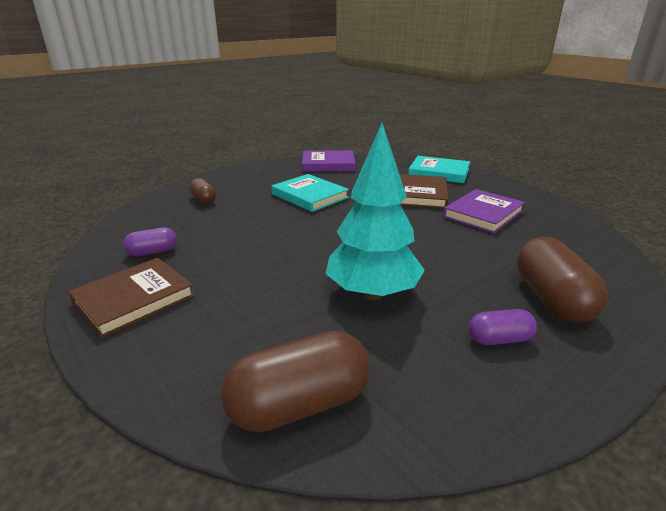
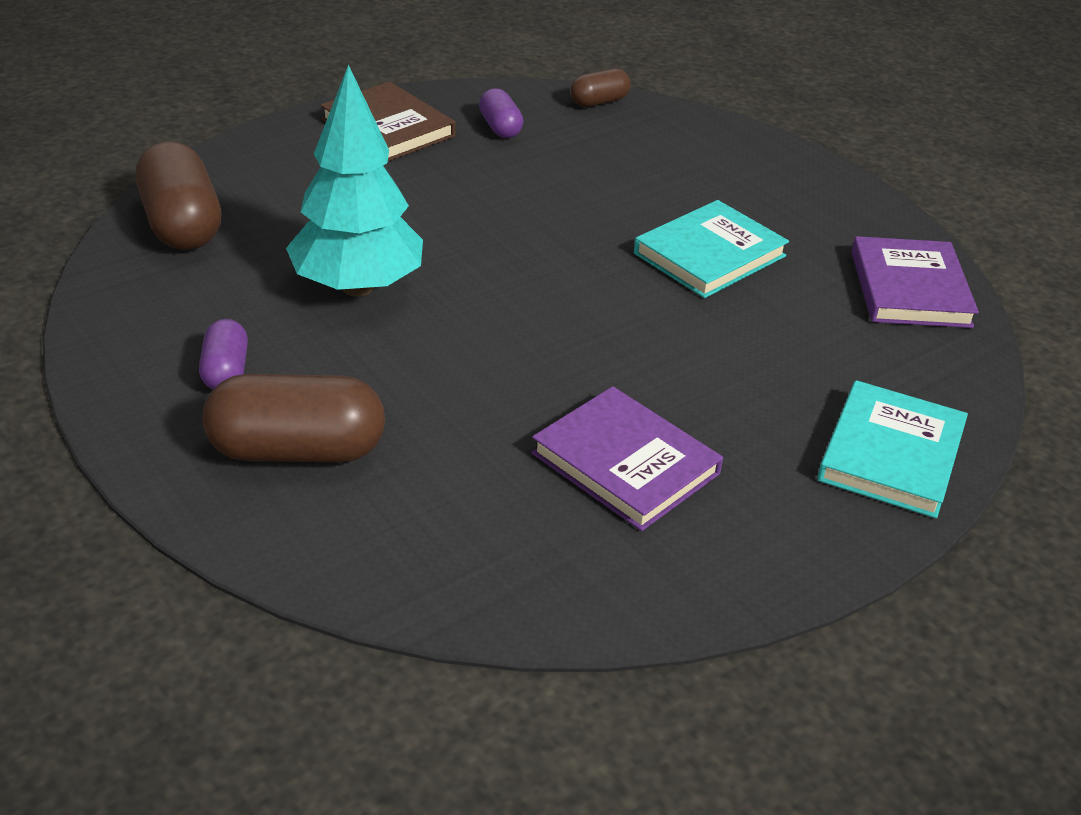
camera: 90 degrees right, 10 degrees up
(203, 199) = (683, 152): brown capsule -> brown capsule (599, 102)
(421, 194) = (731, 396): brown book -> none

